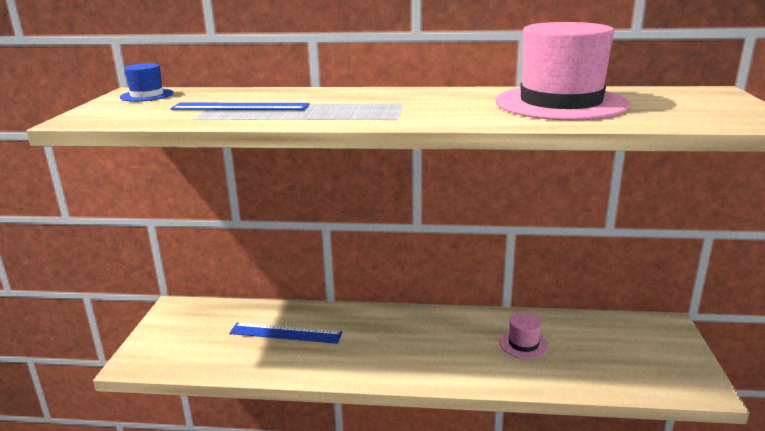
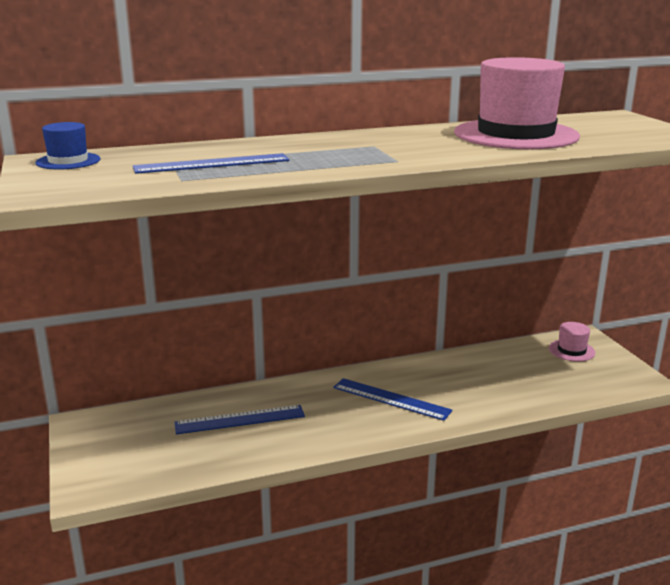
camera: 25 degrees left, 0 degrees up
(424, 345) = (391, 399): none -> blue ruler
(523, 344) = (479, 378): pink hat -> pink hat (571, 350)

